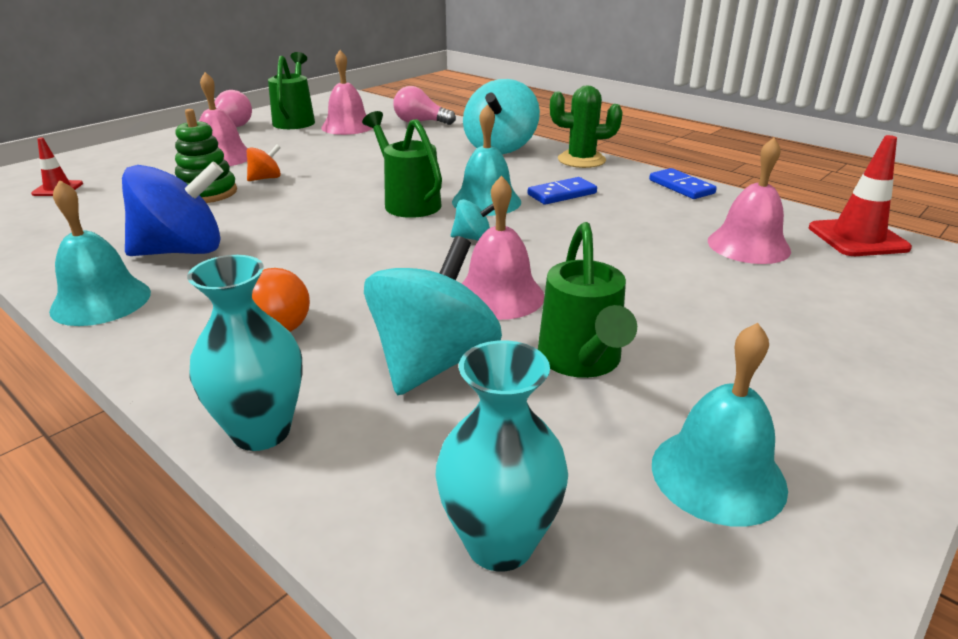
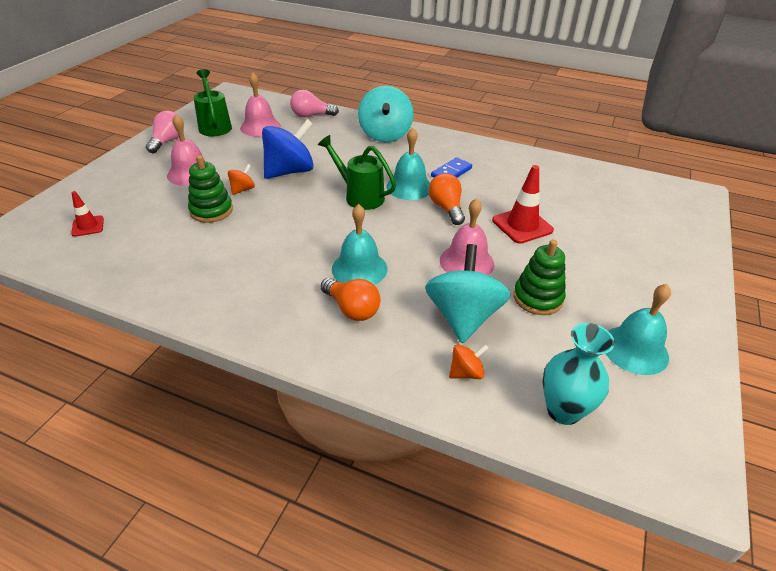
camera: 20 degrees left, 10 degrees up
(101, 301) = (225, 318): turquoise bell -> turquoise bell (359, 268)
(182, 251) = (242, 266): blue spinning top -> blue spinning top (290, 171)
(261, 431) = (405, 383): turquoise vase -> none
(371, 440) = (466, 372): none -> orange spinning top
(473, 238) = (422, 220): turquoise spinning top -> none
(521, 230) = (446, 208): none -> orange light bulb
(581, 160) = (444, 139): green cactus -> none
(581, 361) = (537, 298): green watering can -> green stacking toy
(681, 187) = (517, 154): blue domino -> none
(748, 245) = (577, 197): pink bell -> none
(857, 238) = (629, 181): red traffic cone -> red traffic cone (522, 225)

